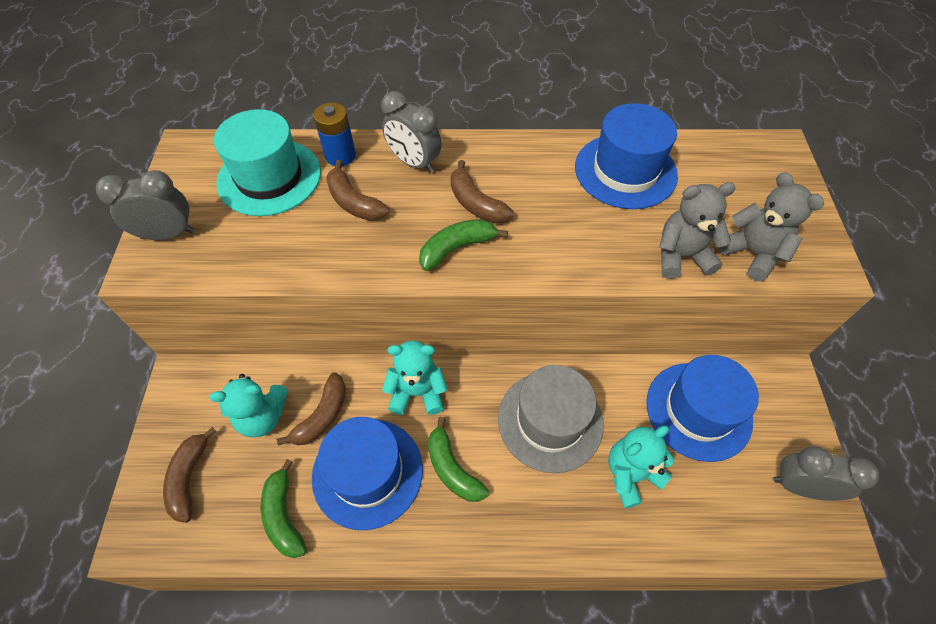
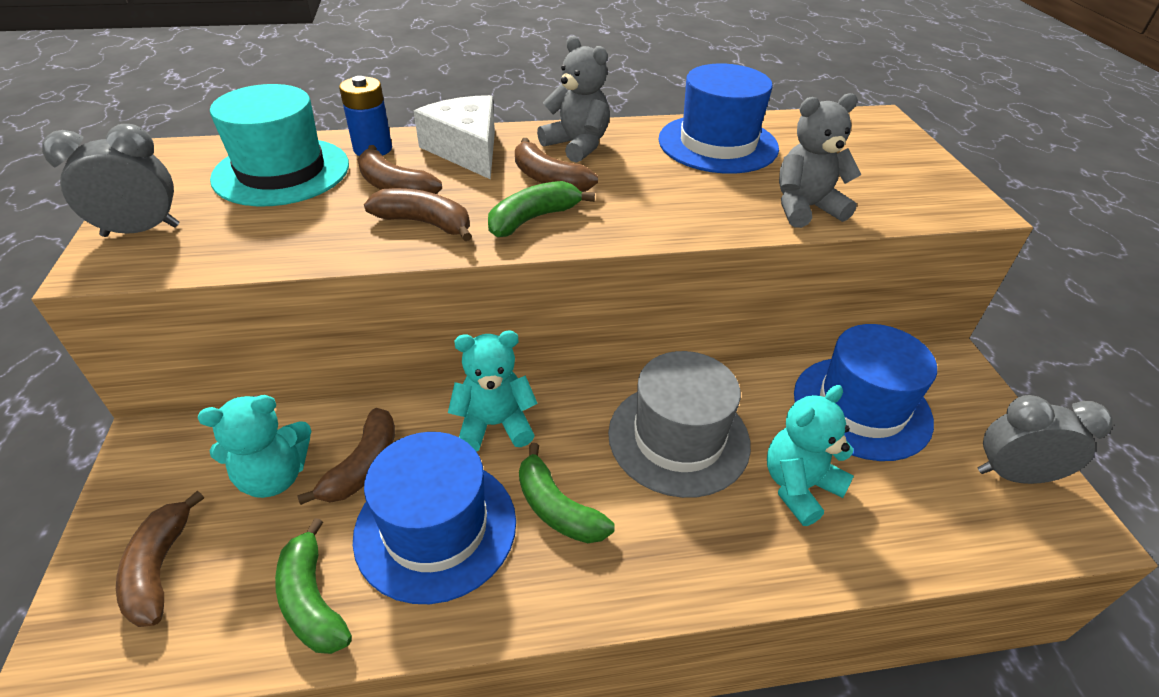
camera: 10 degrees left, 15 degrees down
(373, 245) = (425, 223): none -> brown banana
(414, 163) = (466, 150): grey clock -> white cheese
(752, 253) = (884, 201): grey teddy bear -> grey teddy bear (577, 145)

